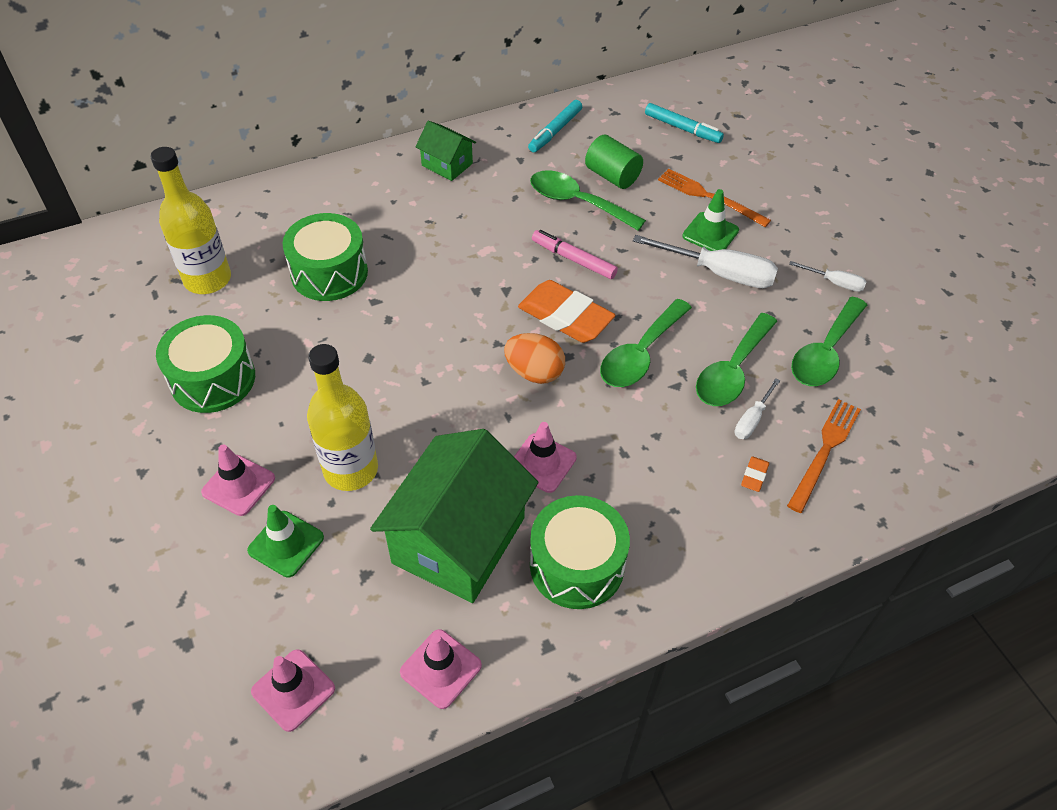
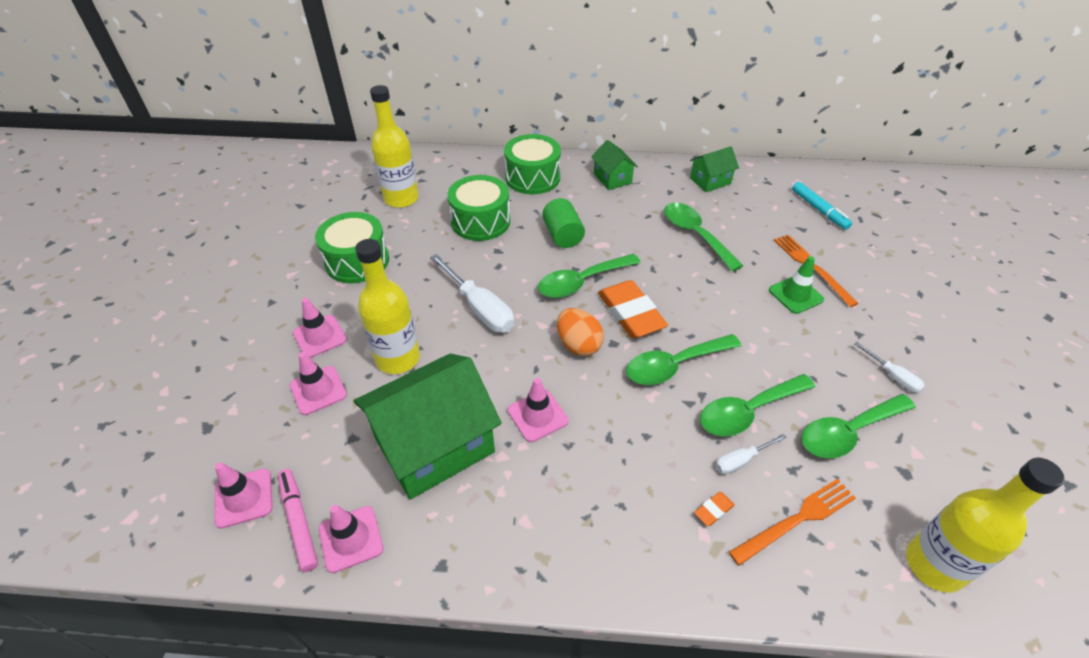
camera: 30 degrees right, 5 degrees down
(286, 544) = (318, 390): green traffic cone -> pink traffic cone
(493, 301) = (582, 282): none -> green spoon
(555, 131) = (710, 181): turquoise marker -> green house
(573, 259) = (665, 274): pink marker -> pink marker (299, 522)
(577, 565) = (510, 510): green drum -> green drum (532, 177)
(612, 176) = (736, 225): green cylinder -> green cylinder (562, 235)
(719, 273) = (785, 329): white screwdriver -> white screwdriver (480, 308)
(943, 437) = (934, 565): none -> yellow bottle

